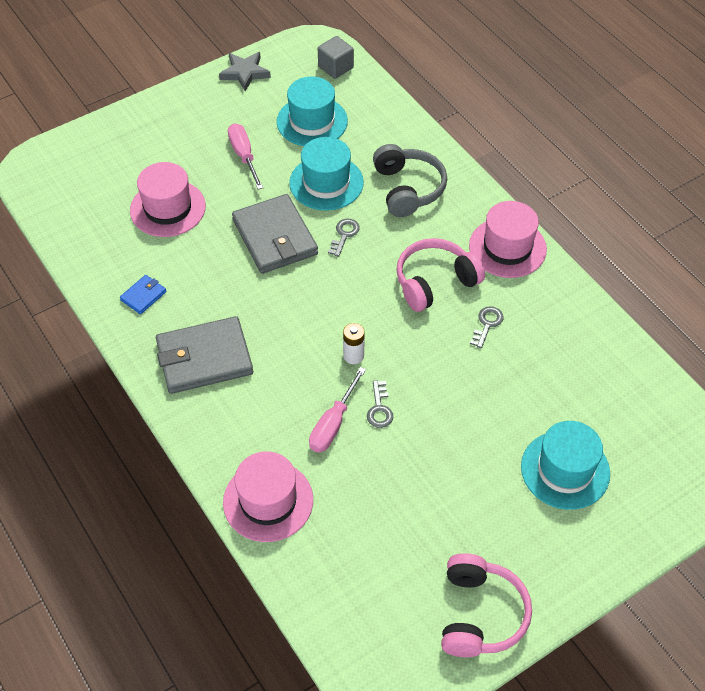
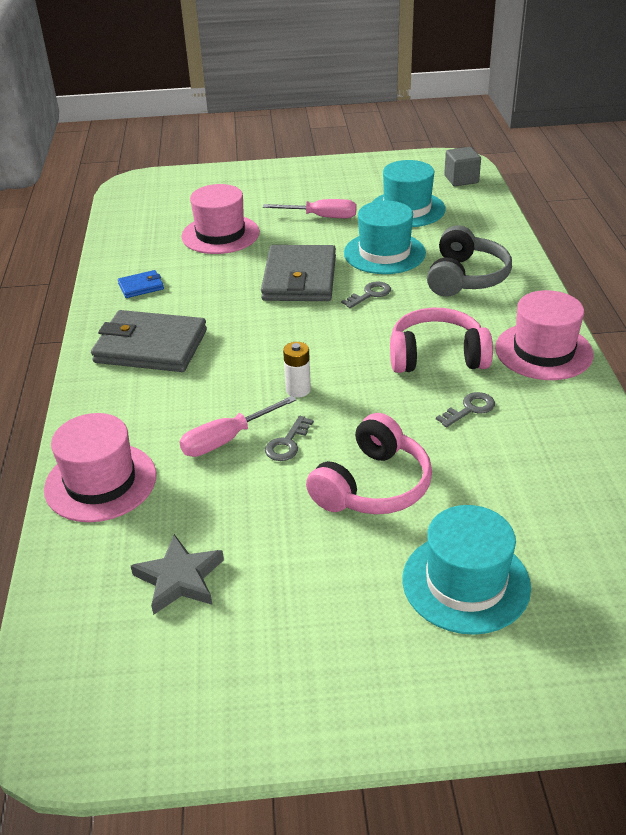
camera: 30 degrees right, 15 degrees down
(244, 156) = (321, 217): pink screwdriver -> pink screwdriver turned 90 degrees clockwise
(245, 73) = (371, 166): grey star -> grey star (179, 578)
(480, 614) = (236, 697): pink headphones -> pink headphones (373, 486)

